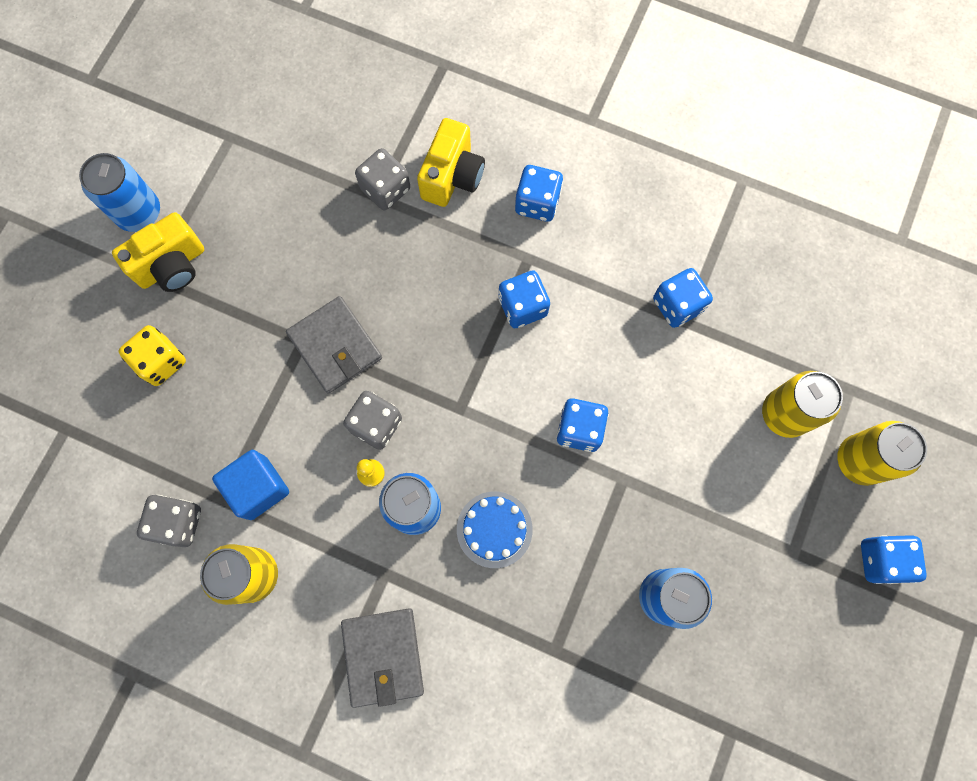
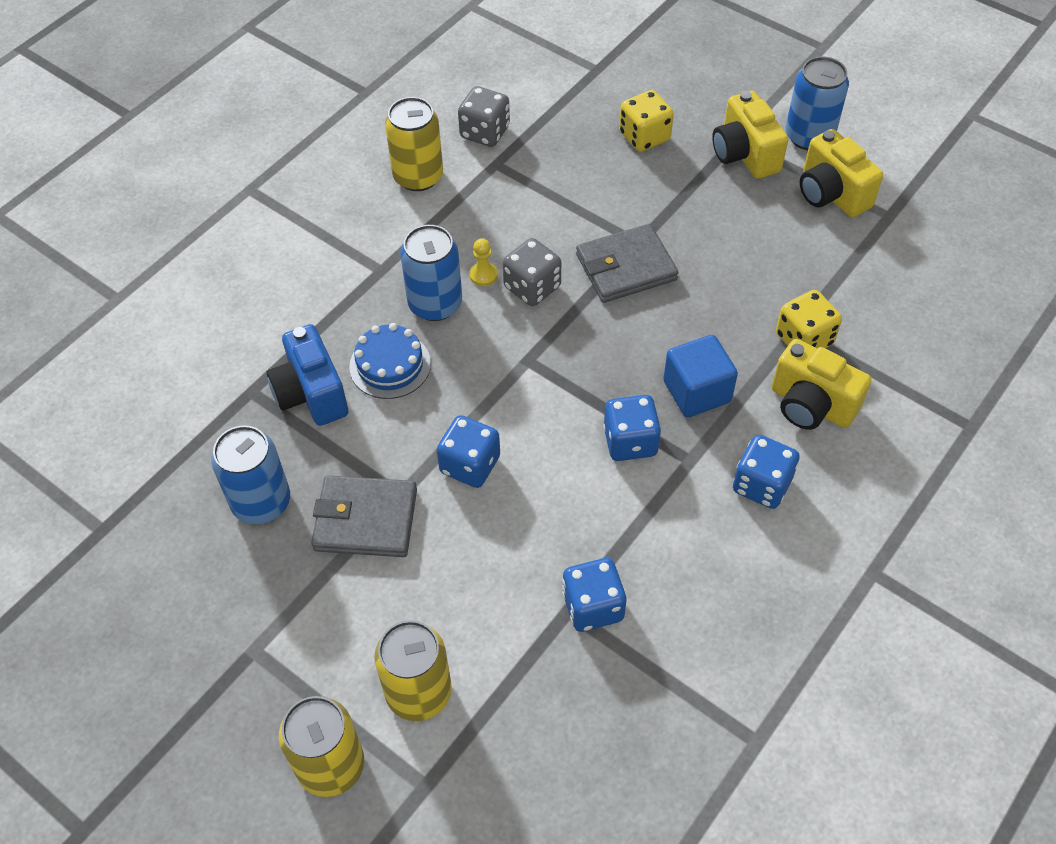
camera: 105 degrees right, 20 degrees down
(212, 186) = (831, 194): none -> yellow camera
(258, 488) = (497, 190): blue cube -> blue cube (697, 391)
(383, 656) = (306, 256): grey wallet -> grey wallet (365, 520)
(385, 189) = (804, 339): grey dice -> yellow dice
(543, 592) = (311, 394): none -> blue camera
(881, 560) = (204, 749): blue dice -> none

